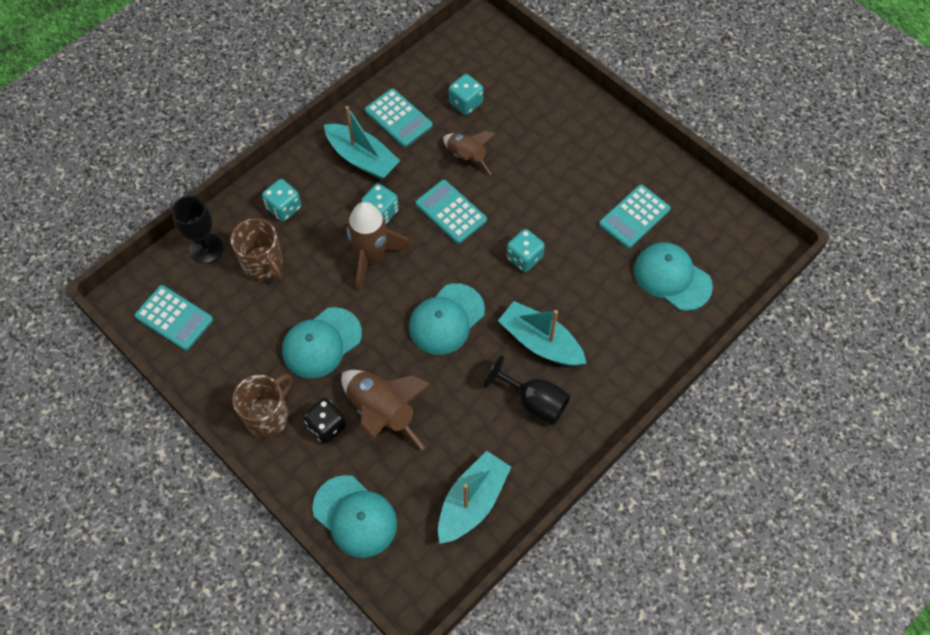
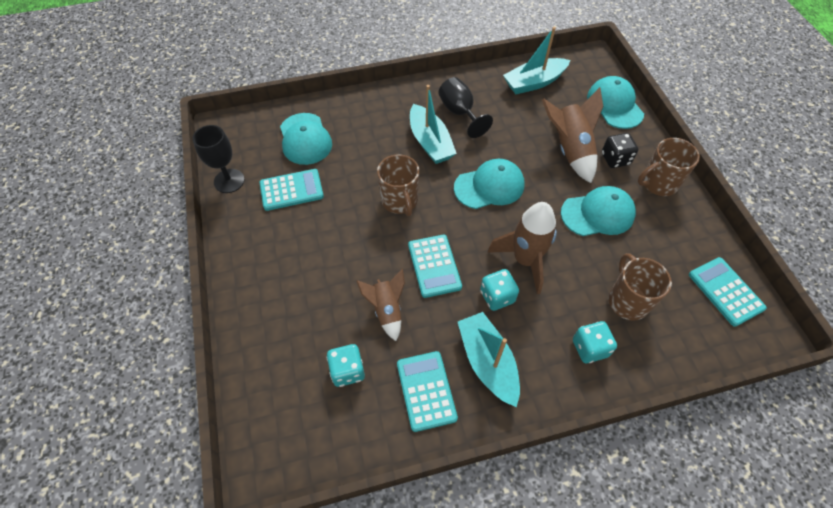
camera: 150 degrees left, 5 degrees down
(206, 248) = (682, 344): black goblet -> black goblet (229, 181)
(524, 258) = (400, 201): turquoise dice -> brown mug

